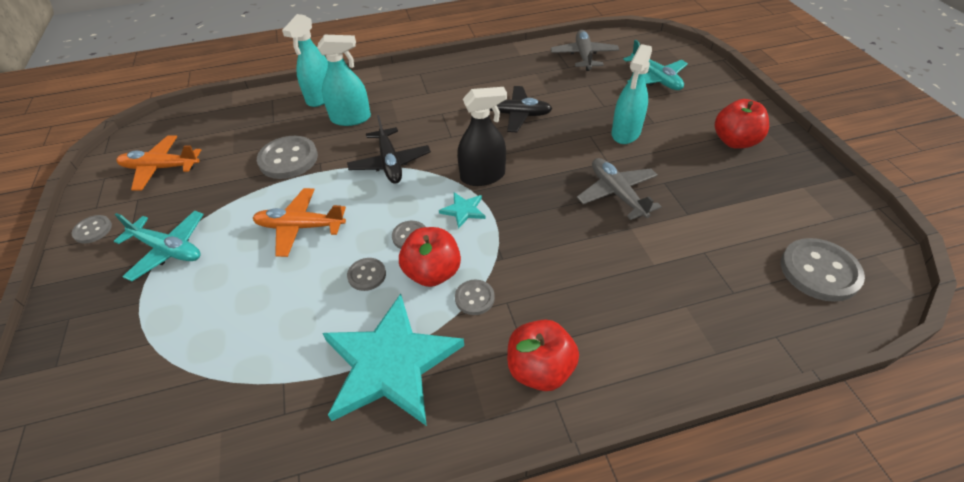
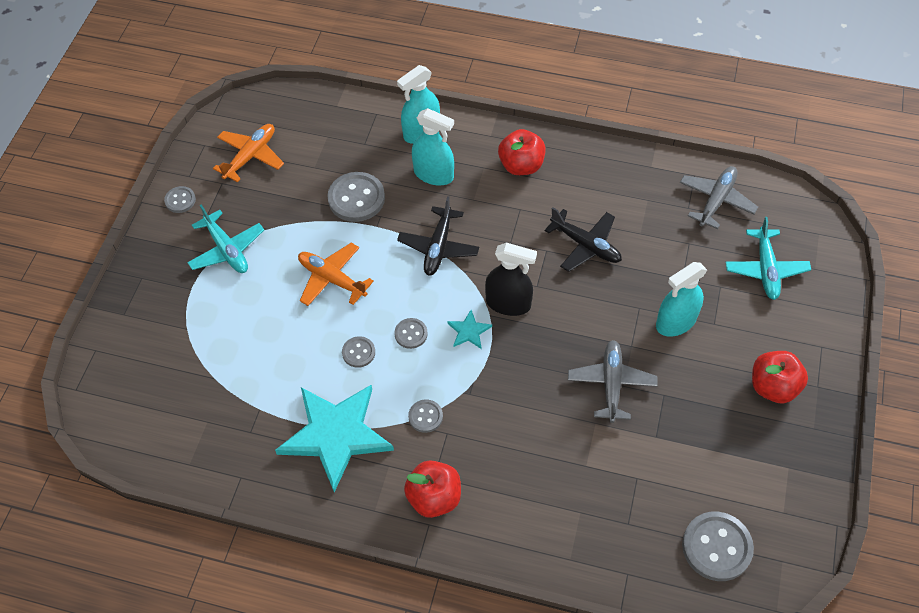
camera: 30 degrees right, 10 degrees up
(160, 168) = (251, 156): orange plane -> orange plane turned 90 degrees clockwise
(432, 273) = (408, 377): red apple -> red apple (521, 165)

